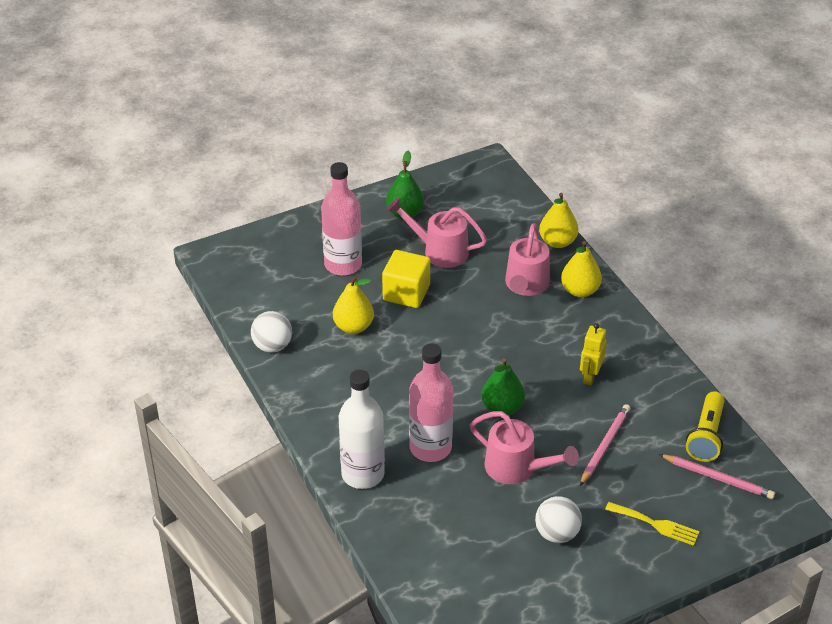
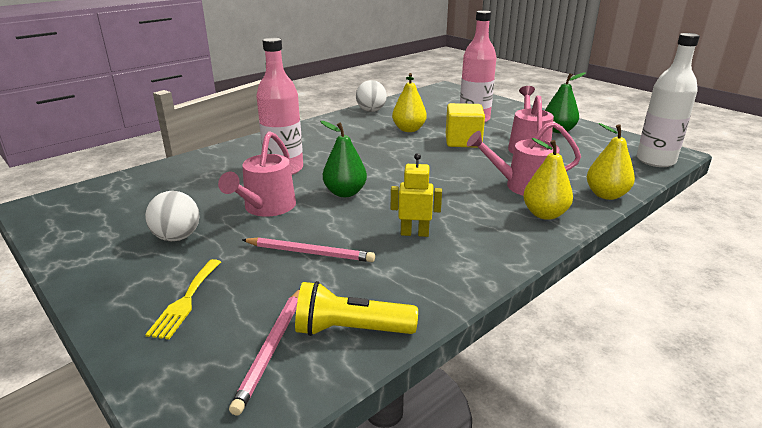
camera: 75 degrees right, 15 degrees down
(363, 474) = (249, 149): white bottle -> white bottle (655, 160)

